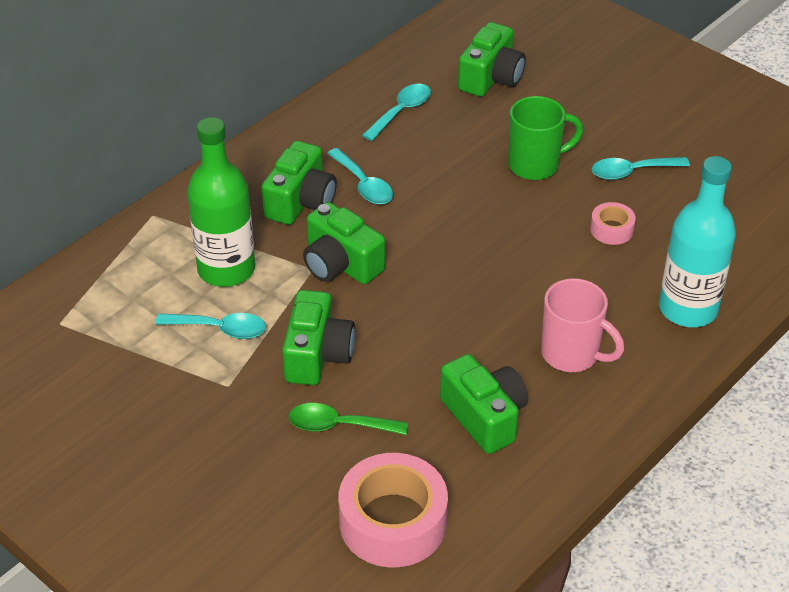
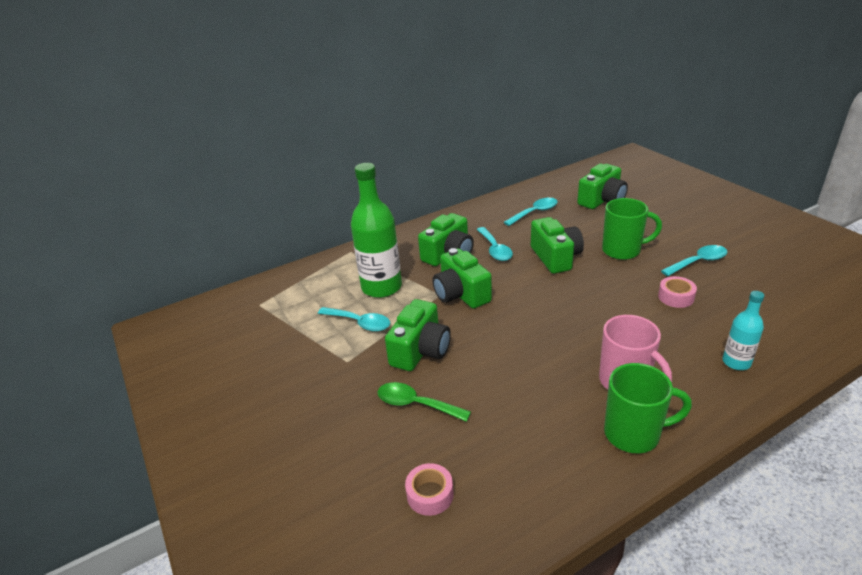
camera: 20 degrees right, 10 degrees down
(393, 522) = (430, 494): pink tape -> pink tape, size x0.48
(484, 417) = (537, 419): green camera -> green camera (555, 257)
(591, 414) = (634, 434): none -> green mug
(632, 172) = (698, 262): turquoise spoon -> turquoise spoon turned 150 degrees clockwise
(688, 309) = (736, 362): turquoise bottle -> turquoise bottle, size x0.52

